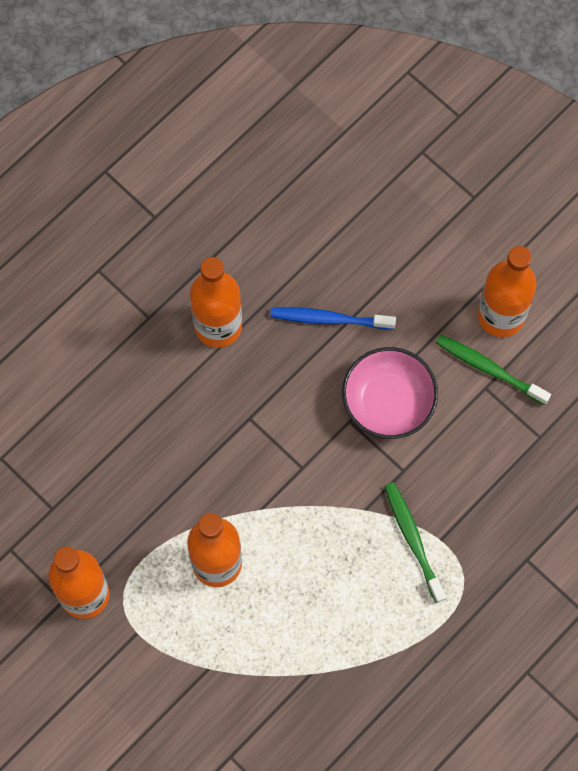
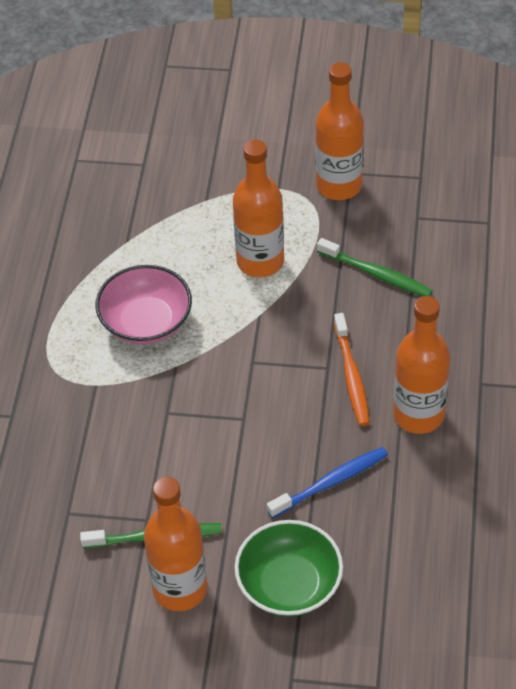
camera: 145 degrees right, 20 degrees down
(238, 396) = (351, 376): none -> orange toothbrush
(388, 402) = (223, 453): pink bowl -> pink bowl (146, 322)
(413, 540) = (118, 370): green toothbrush -> green toothbrush (376, 274)
(422, 263) = (289, 584): none -> green bowl

